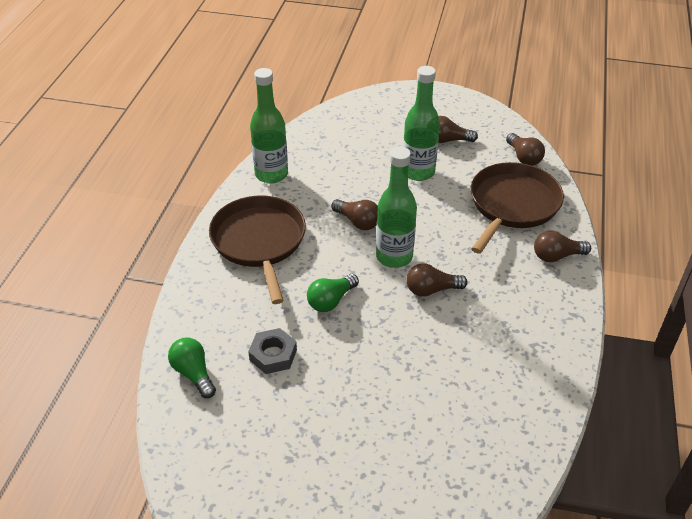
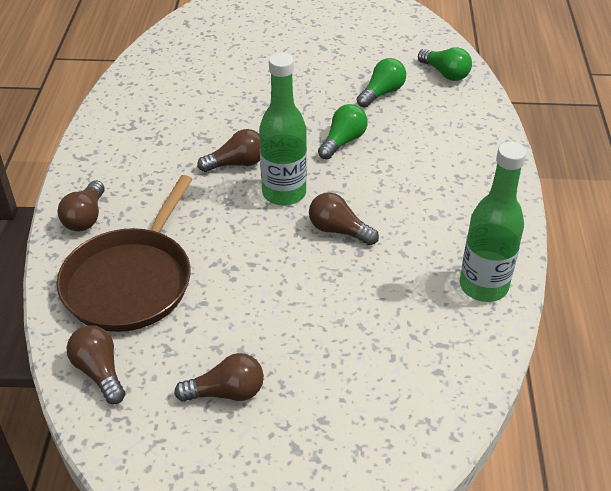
camera: 170 degrees right, 0 degrees up
(259, 242) = (449, 191): brown pan -> none
(273, 355) = (382, 93): grey nut -> green light bulb
(418, 172) = (269, 319): green bottle -> none
(556, 256) = (86, 217): brown light bulb -> brown light bulb turned 120 degrees clockwise

